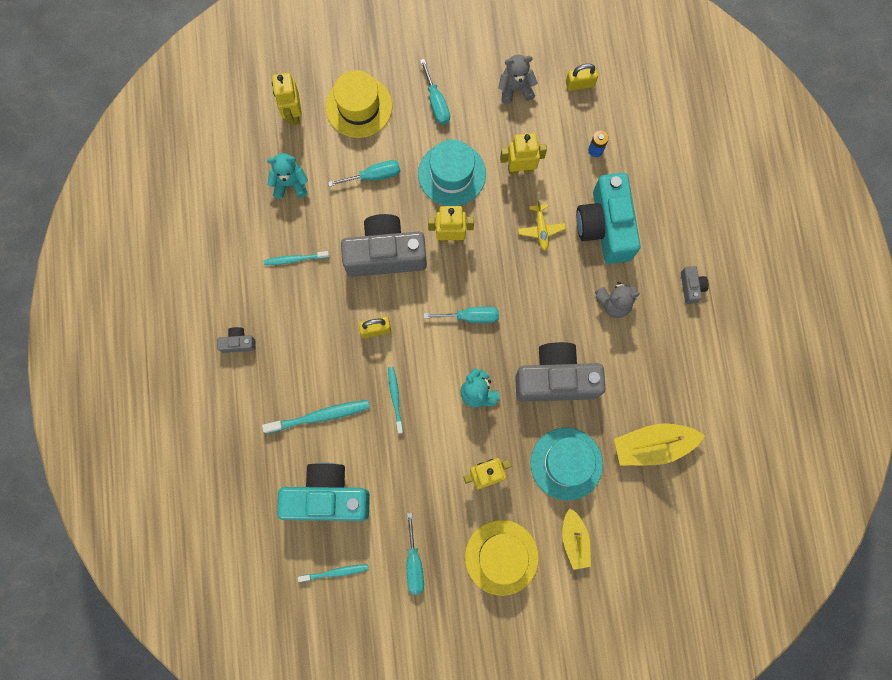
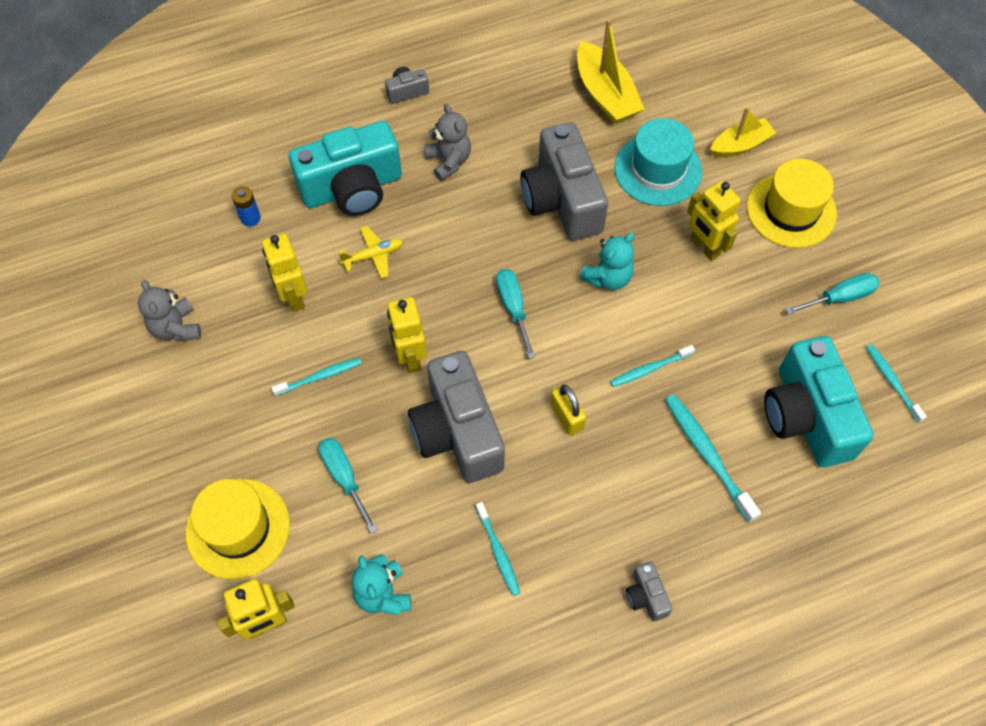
camera: 105 degrees left, 15 degrees down
(436, 102) = (214, 423): turquoise screwdriver -> none
(452, 174) = (319, 377): turquoise hat -> turquoise toothbrush
(580, 84) = (157, 254): yellow padlock -> none

